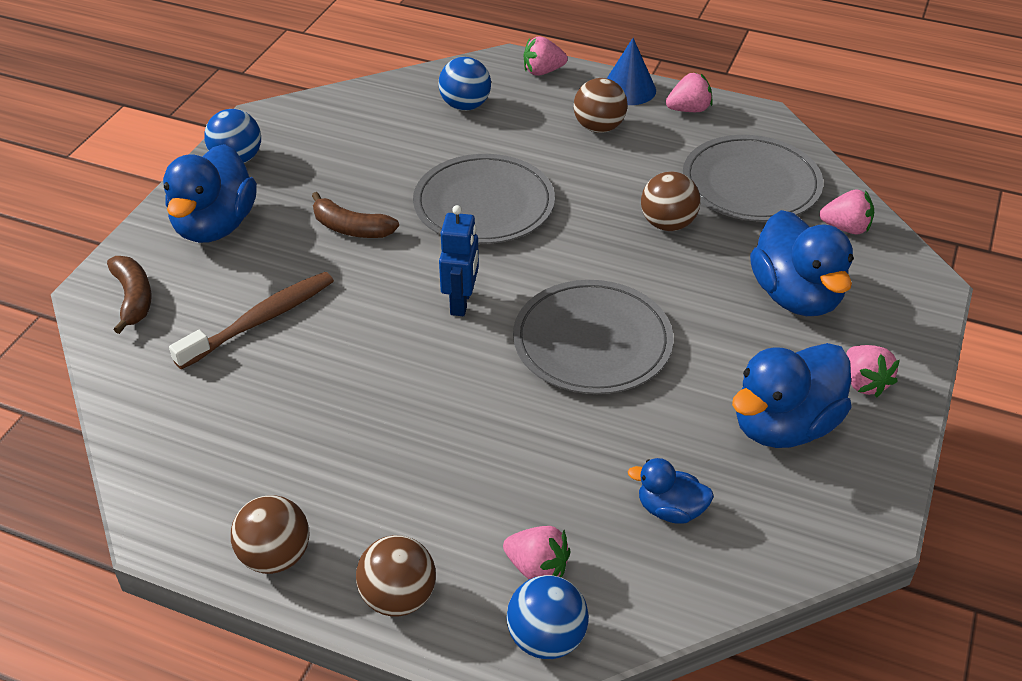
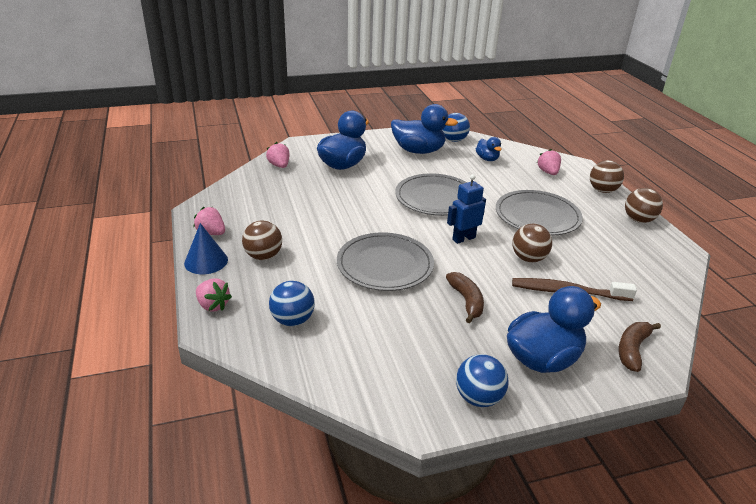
camera: 130 degrees left, 10 degrees down
(546, 638) = (565, 163): blue ball -> blue ball (454, 140)
(667, 224) = (331, 206): brown ball -> brown ball (528, 258)
(751, 183) = (269, 195): grey plate -> grey plate (537, 216)
(864, 383) = (375, 143): pink strawberry -> none

